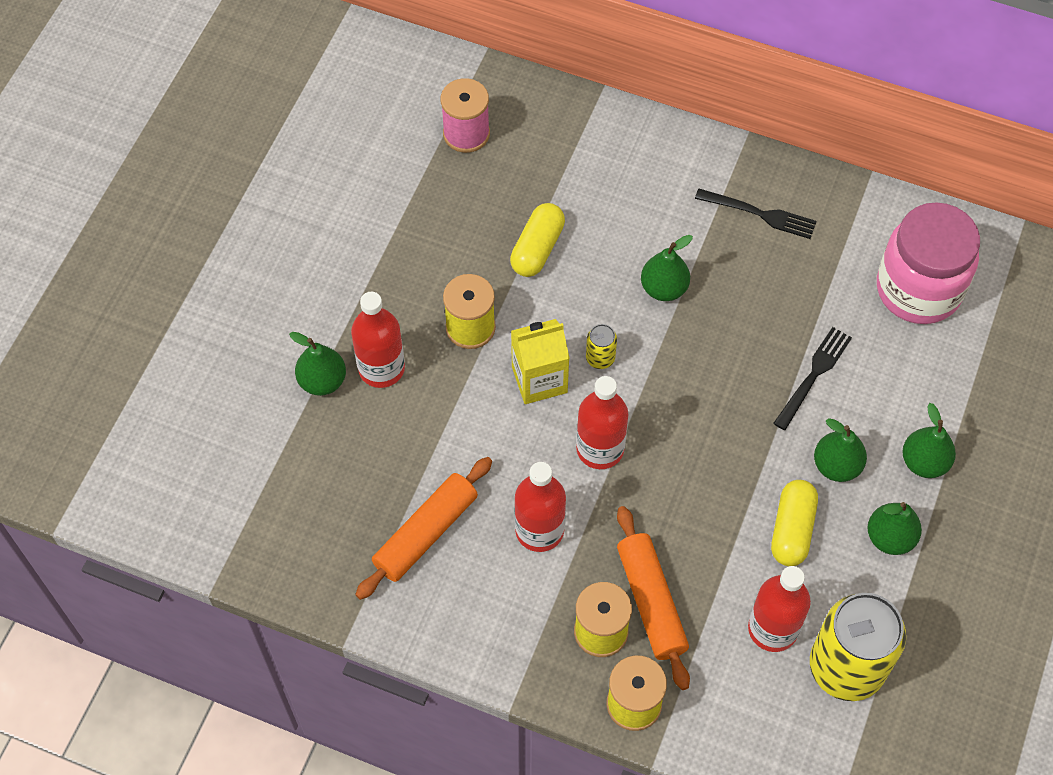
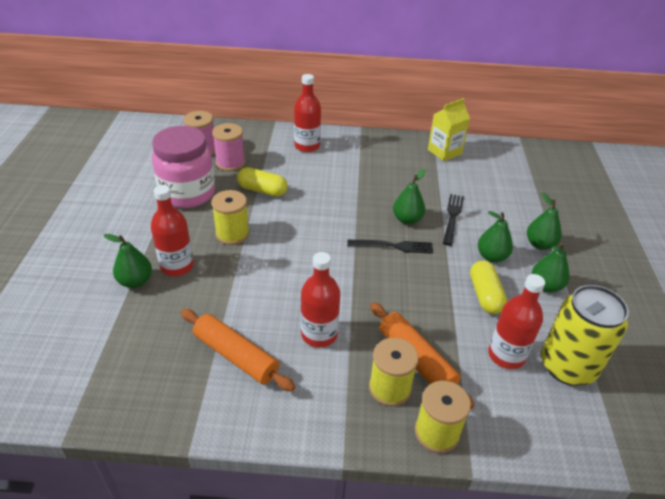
camera: 20 degrees left, 20 degrees down
(426, 533) = (236, 356): orange rolling pin -> orange rolling pin turned 75 degrees counterclockwise
(503, 175) = (230, 163): none -> pink spool
(537, 248) = (262, 190): yellow capsule -> yellow capsule turned 75 degrees counterclockwise
(539, 379) = (287, 251): yellow carton -> yellow carton (444, 152)
(600, 358) = (321, 233): yellow can -> none
(600, 449) = (341, 279): red bottle -> red bottle (307, 146)
(664, 288) = (346, 195): green pear -> green pear (407, 219)
(760, 214) = (384, 156): black fork -> black fork (394, 246)
(918, 289) = (485, 171): pink jar -> pink jar (187, 193)

